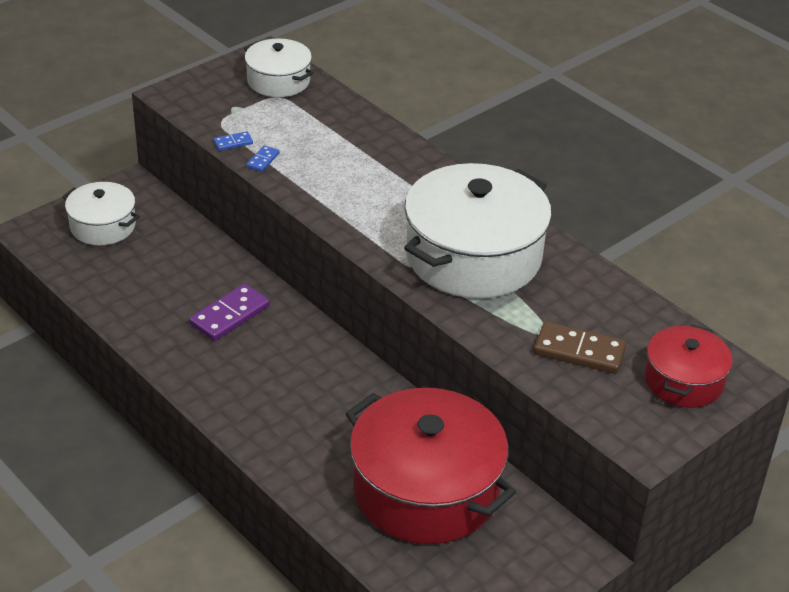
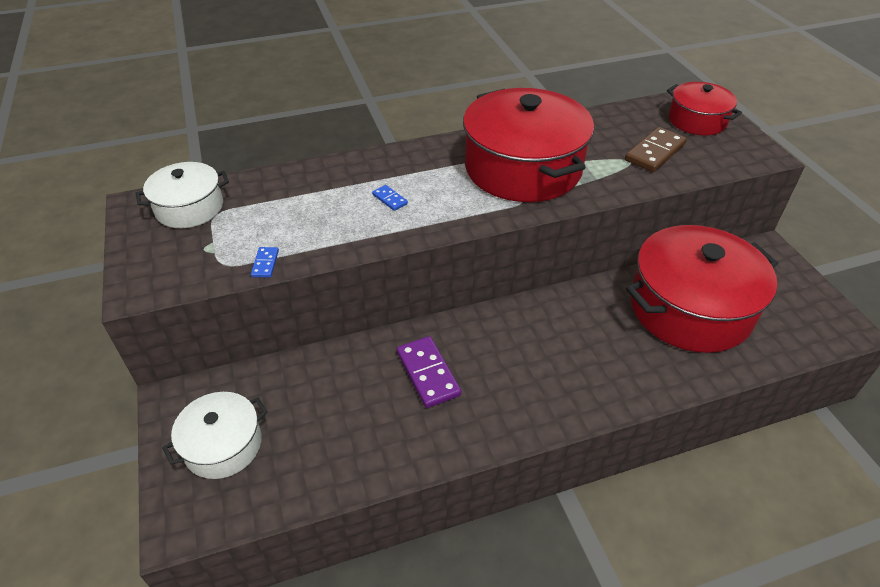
camera: 65 degrees left, 5 degrees up
(263, 160) = (310, 250): blue domino -> blue domino (389, 199)
(473, 256) = (523, 168): white pot -> red pot

